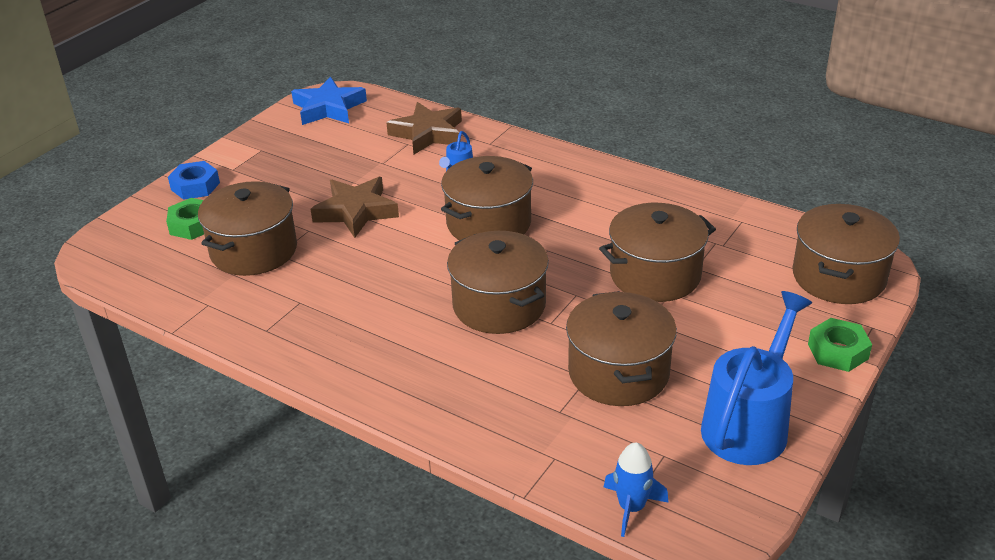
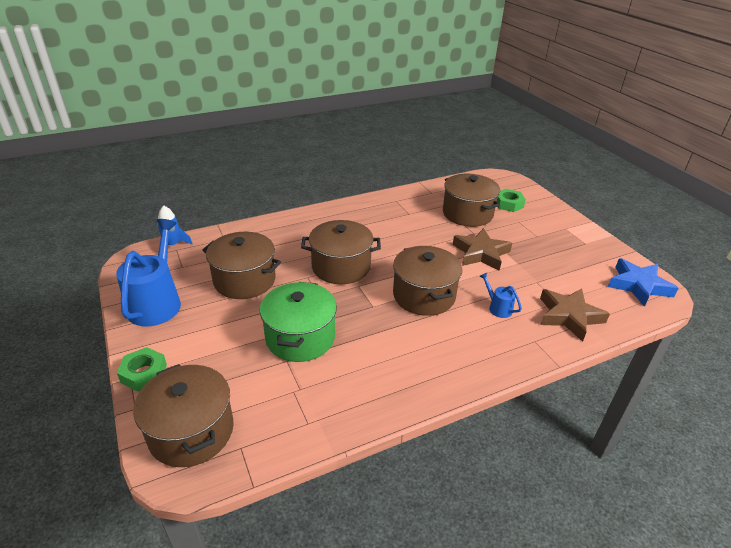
camera: 120 degrees right, 0 degrees up
(195, 186) = (552, 213): blue nut -> none
(655, 275) = (300, 337): brown pot -> green pot
(749, 424) = (157, 302): blue watering can -> blue watering can turned 150 degrees counterclockwise

